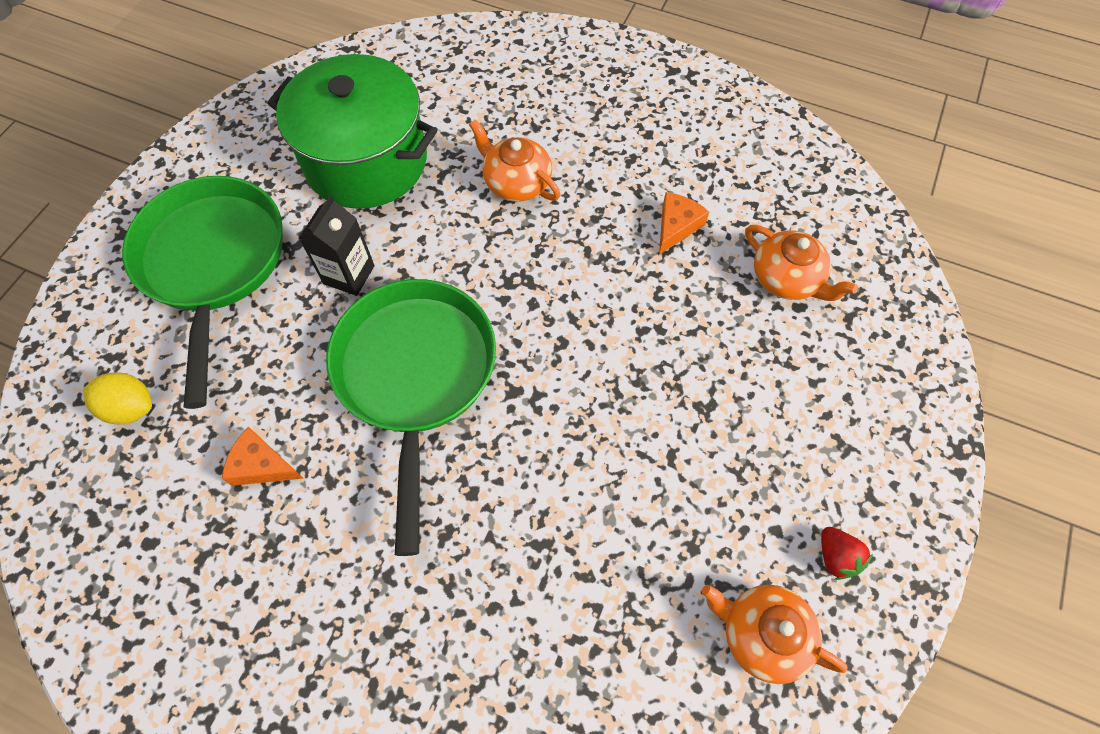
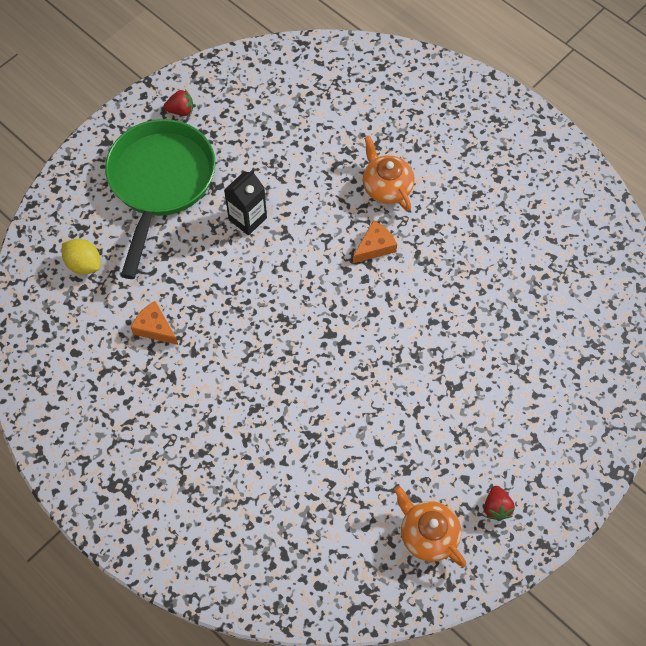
camera: 20 degrees right, 0 degrees up
(216, 166) = (181, 110): none -> red strawberry
(366, 161) = (285, 138): green pot -> none
(415, 377) = (269, 303): green pan -> none
(676, 226) = (488, 255): orange cheese -> orange cheese (375, 246)
(787, 279) = (551, 318): orange teapot -> none

